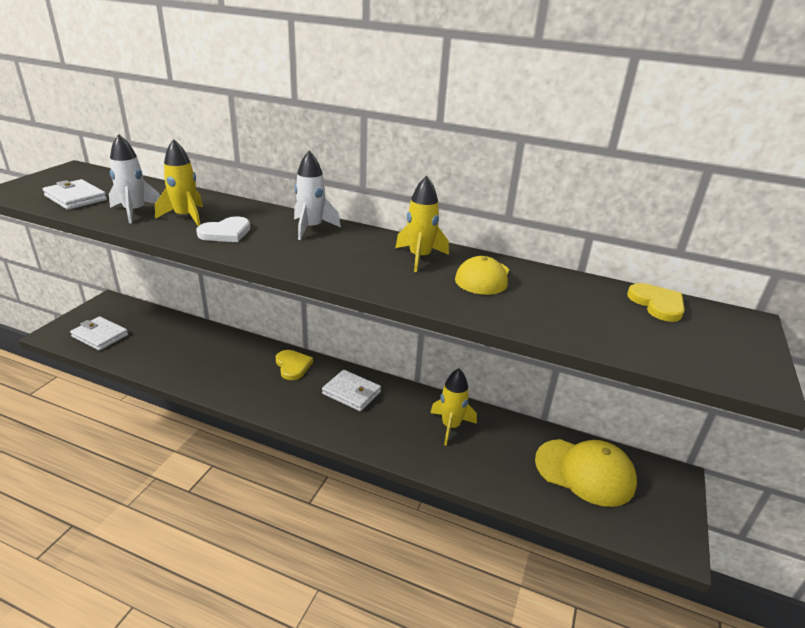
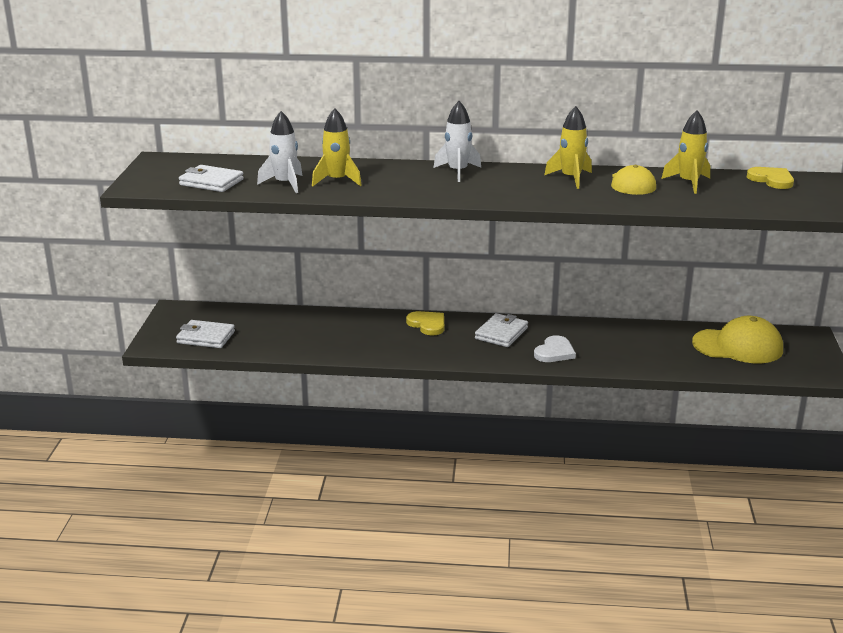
camera: 15 degrees left, 5 degrees down
(226, 232) = (390, 186): white heart -> white heart (554, 352)
(351, 393) = (501, 333): white wallet -> white wallet turned 75 degrees counterclockwise
(450, 426) = (608, 339): yellow rocket -> yellow rocket (688, 183)

